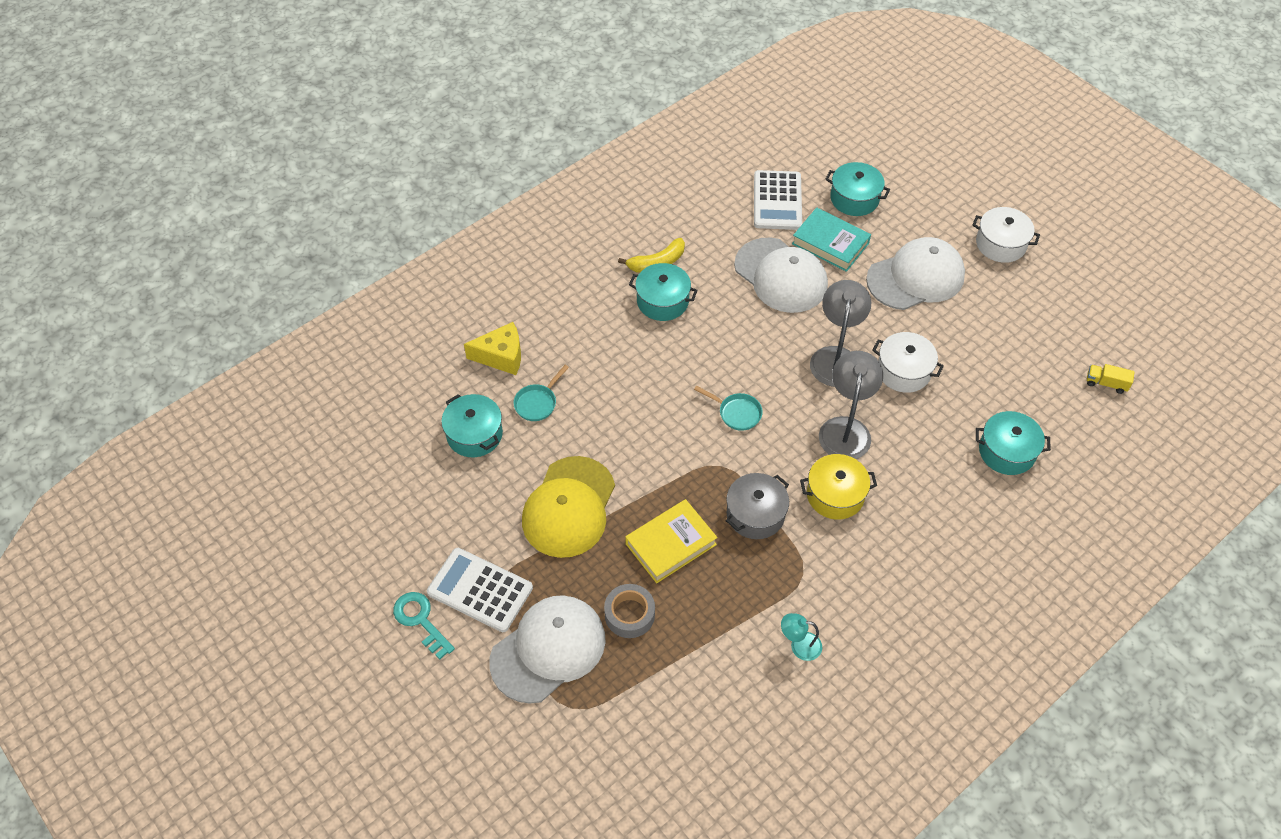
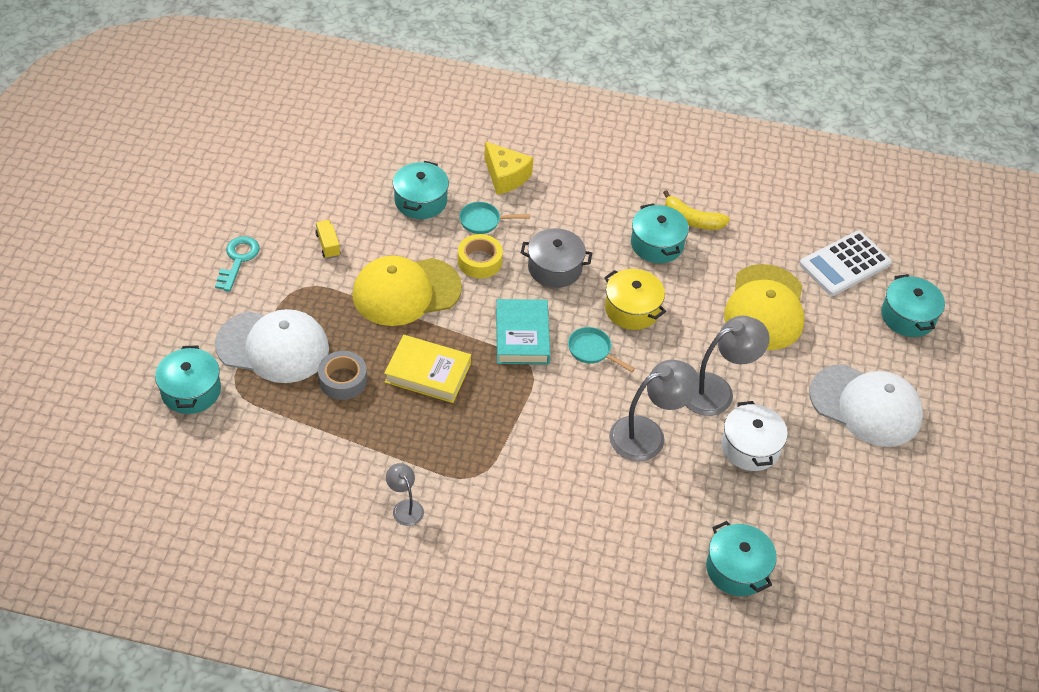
camera: 50 degrees right, 5 degrees down
(480, 590) = (290, 279): white calculator -> none
(547, 749) = (191, 391): none -> turquoise pot
(580, 433) = (479, 261): none -> yellow tape
(736, 413) = (592, 351): turquoise pan -> turquoise pan turned 135 degrees clockwise
(755, 514) = (504, 414): grey pot -> grey pot (554, 268)
(781, 276) = (765, 308): white cap -> yellow cap
(799, 645) = (405, 507): turquoise lamp -> grey lamp
(830, 243) = (837, 324): turquoise book -> turquoise book (522, 336)
(835, 495) = (572, 460): yellow pot -> yellow pot (632, 309)
(1000, 244) = (977, 453): white pot -> none
(1106, 383) = (896, 617): yellow truck -> yellow truck (328, 245)

